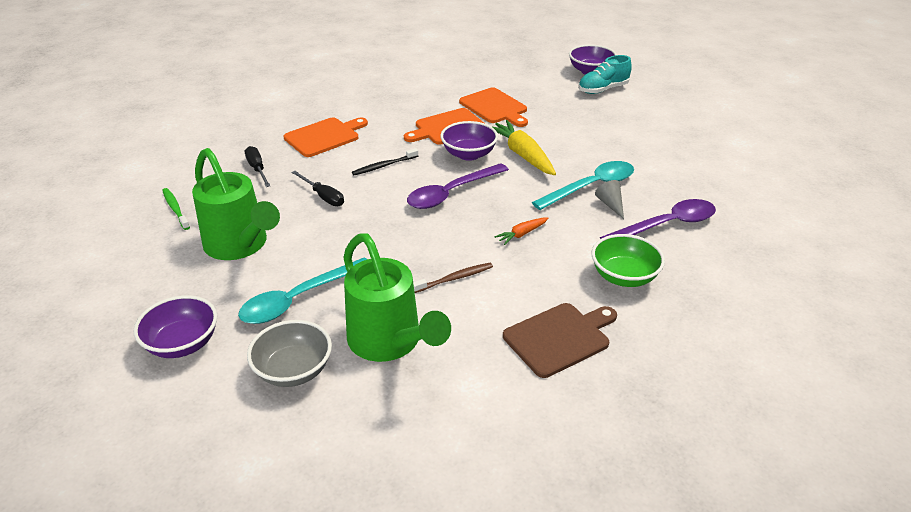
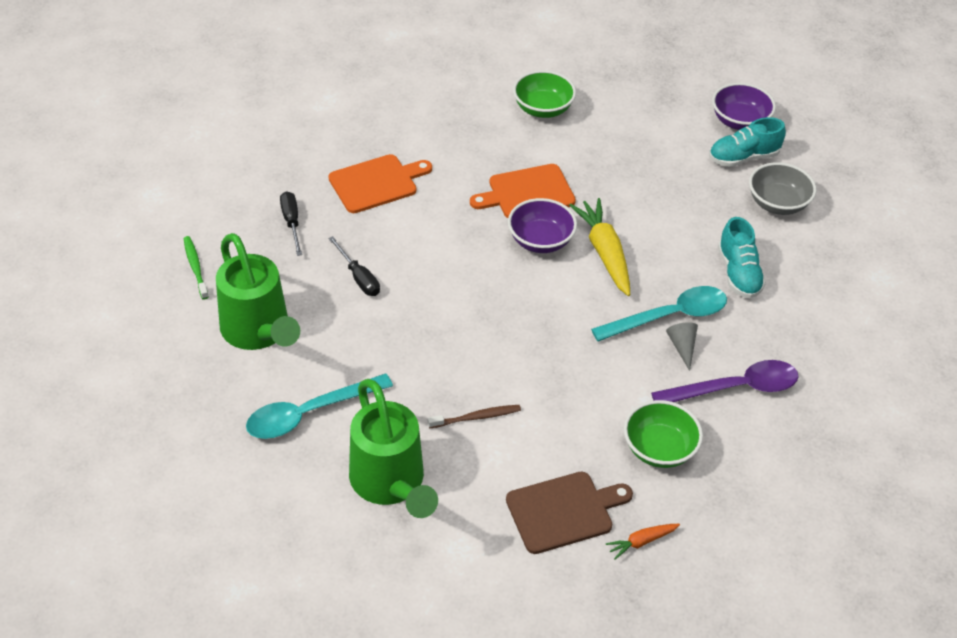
camera: 10 degrees right, 10 degrees up
(182, 344) = (188, 446): purple bowl -> none
(293, 370) = (291, 498): grey bowl -> grey bowl (777, 203)
(383, 166) = (436, 242): black toothbrush -> none
(443, 81) = (543, 109): none -> green bowl
(451, 193) = (504, 297): purple spoon -> none
(495, 107) = (595, 167): orange cutting board -> none
(521, 234) = (566, 371): orange carrot -> orange carrot (641, 542)
(632, 154) = (738, 273): none -> turquoise shoe

